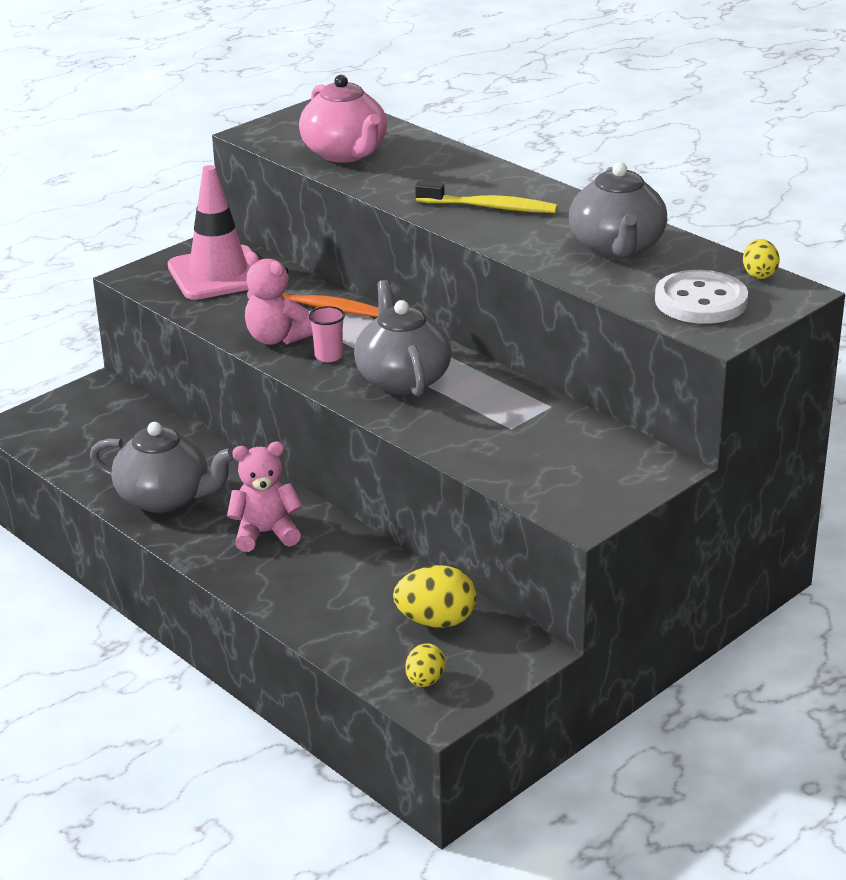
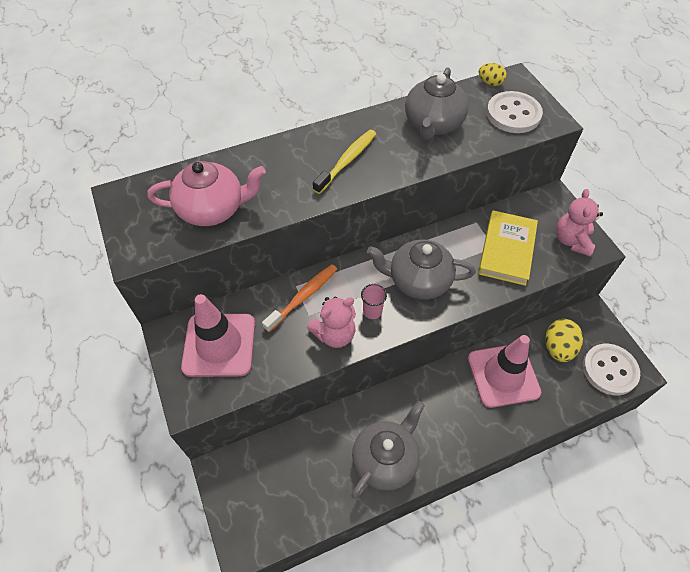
camera: 70 degrees left, 25 degrees up
(265, 533) = (447, 409): pink teddy bear -> pink teddy bear (571, 241)
(352, 574) = (503, 375): none -> pink traffic cone
(425, 681) = (609, 370): yellow egg -> white button
(513, 439) = (507, 250): none -> yellow book
(617, 248) = (433, 124): grey teapot -> grey teapot turned 90 degrees clockwise

